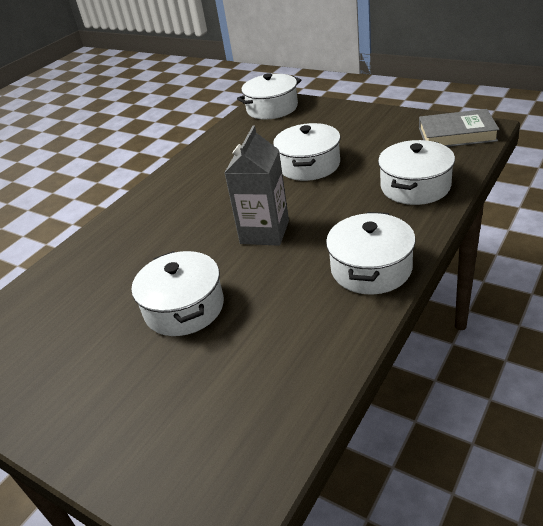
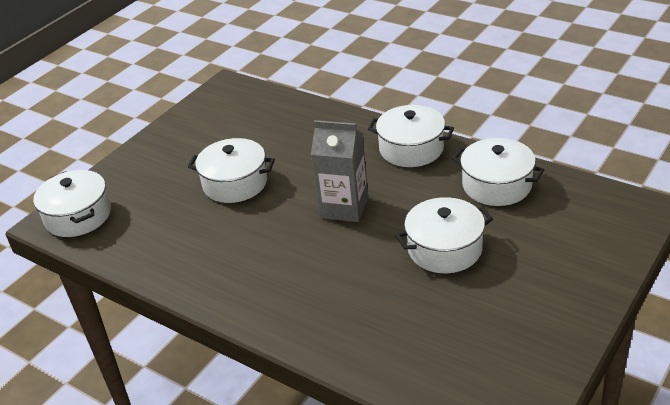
camera: 90 degrees left, 0 degrees up
(415, 186) = (304, 124): white pot -> white pot (497, 185)
(456, 134) = (228, 98): grey book -> none

